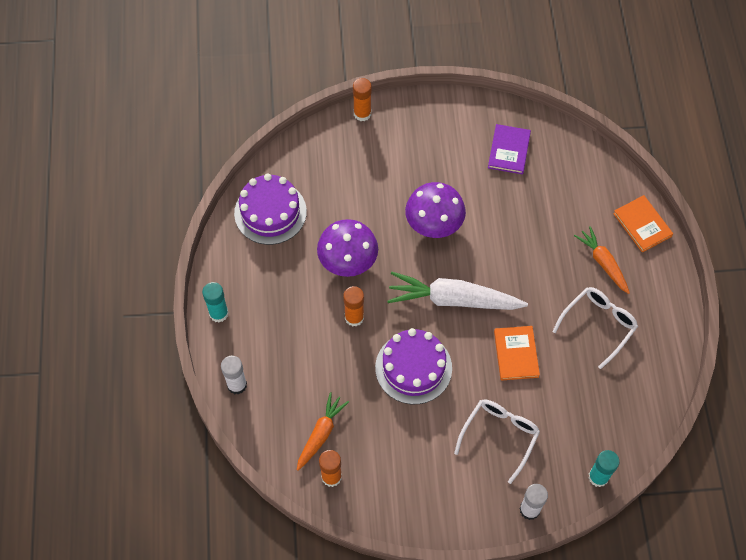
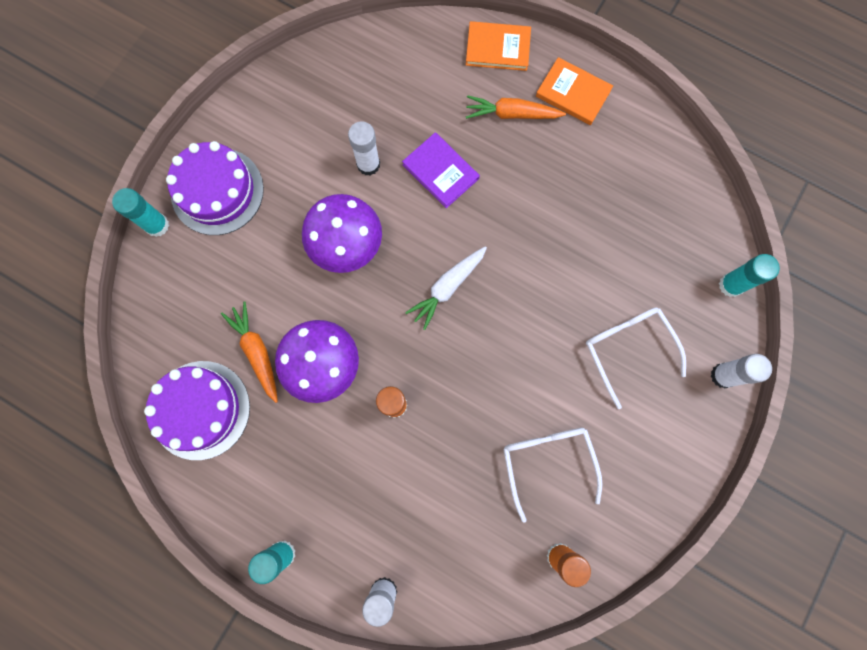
camera: 55 degrees left, 15 degrees up
(321, 433) = (503, 534): orange carrot -> orange carrot (256, 352)
(362, 114) = (157, 225): orange glue stick -> turquoise glue stick
(413, 368) = (495, 383): purple cake -> purple cake (217, 191)
(453, 299) = (447, 288): white carrot -> white carrot, size x0.59
(496, 201) = (368, 164): none -> white glue stick
(509, 150) = (320, 110): purple book -> purple book (440, 172)
(516, 354) = (551, 269): orange book -> orange book (573, 93)
(598, 325) = (574, 167): white glasses -> white glasses (547, 462)

